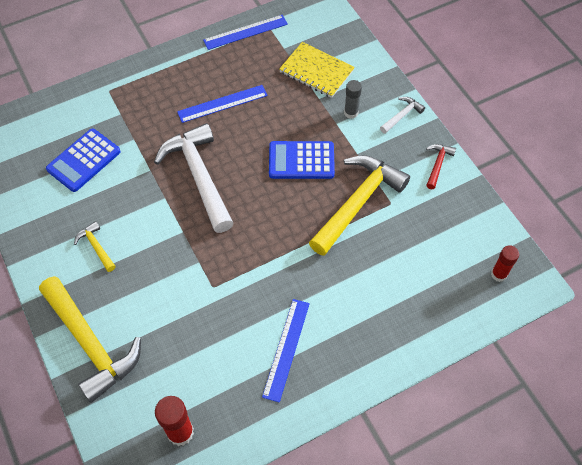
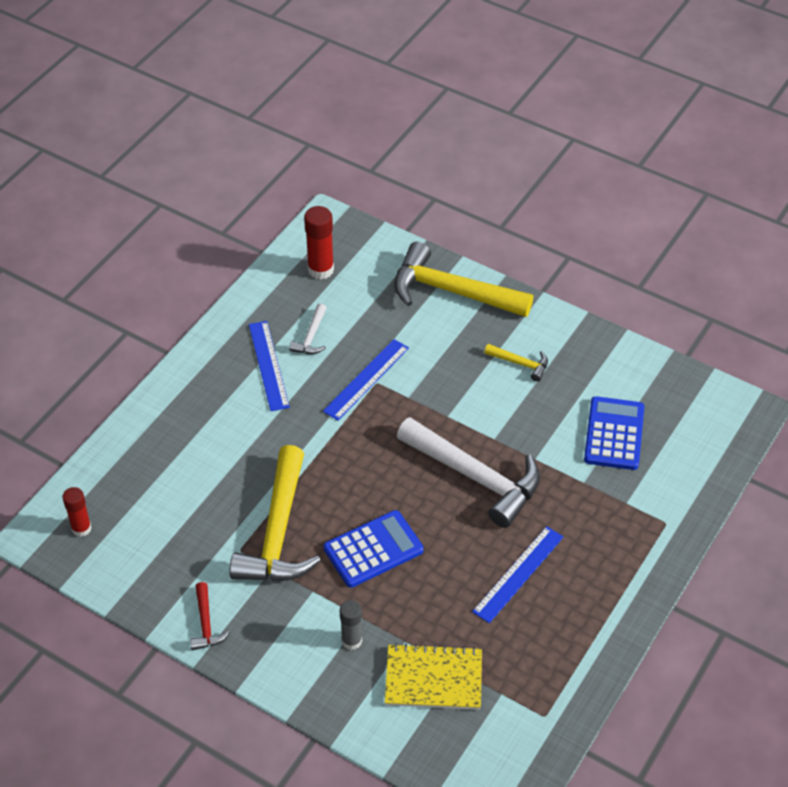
camera: 150 degrees right, 10 degrees down
(245, 32) = (570, 692): blue ruler -> blue ruler (366, 379)
(402, 115) = (284, 669): white hammer -> white hammer (311, 337)

